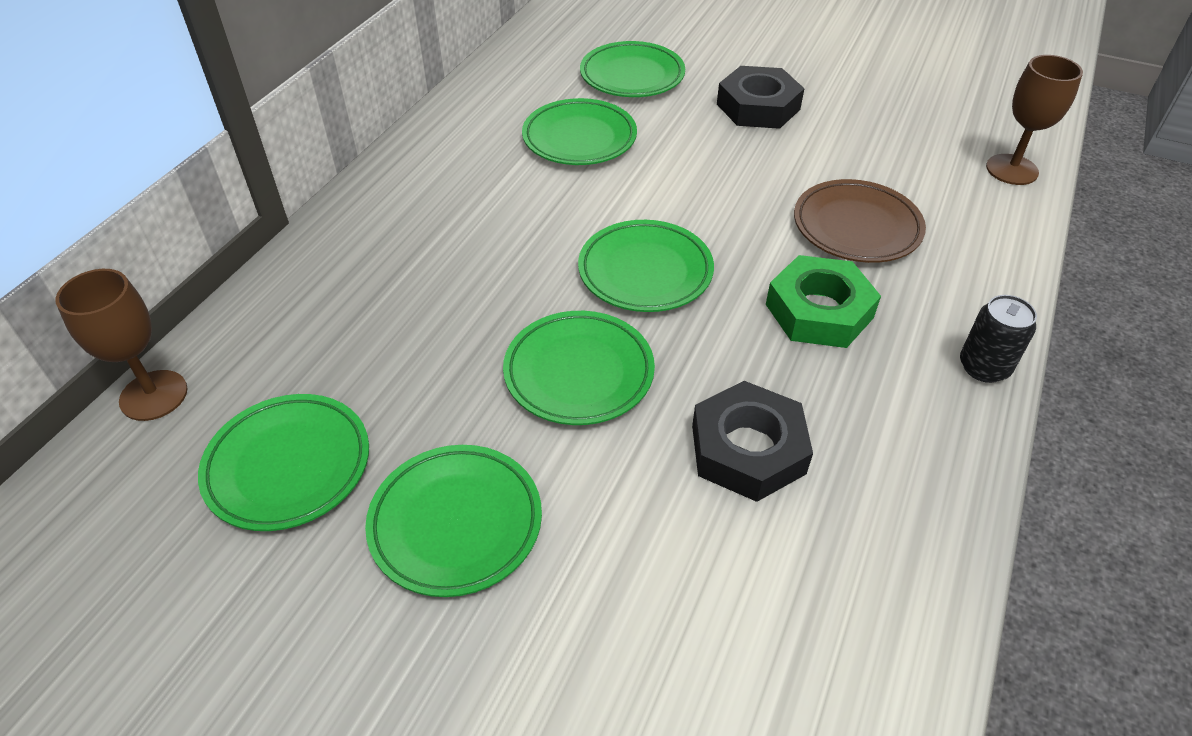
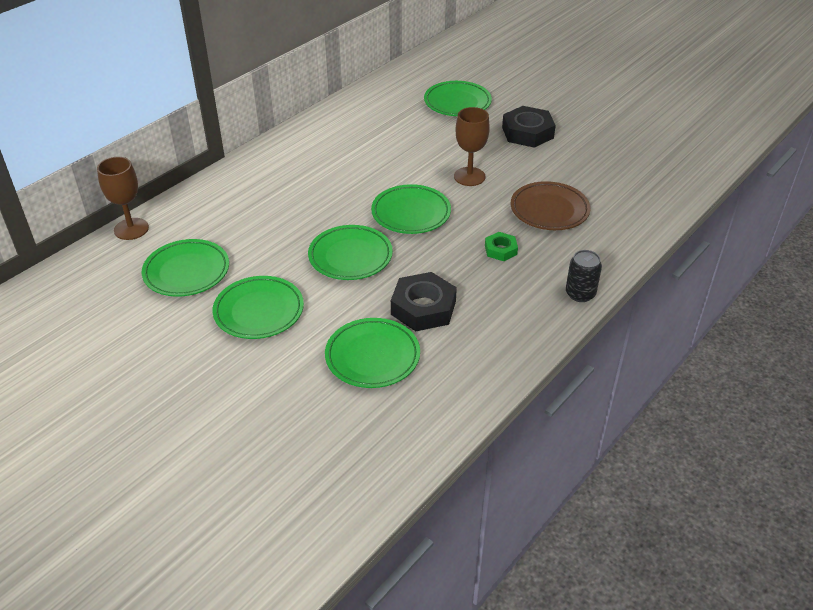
camera: 15 degrees right, 5 degrees down
(579, 138) = (407, 135): green plate -> green plate (372, 357)
(819, 311) = (500, 250): green nut -> green nut, size x0.55
(1012, 170) = (670, 193): brown goblet -> brown goblet (469, 176)

